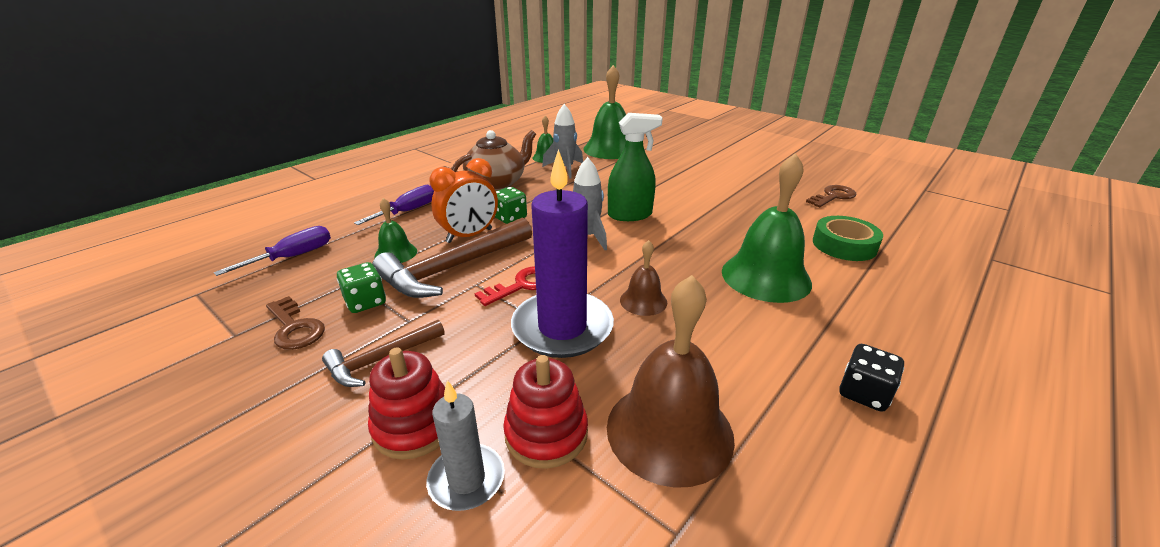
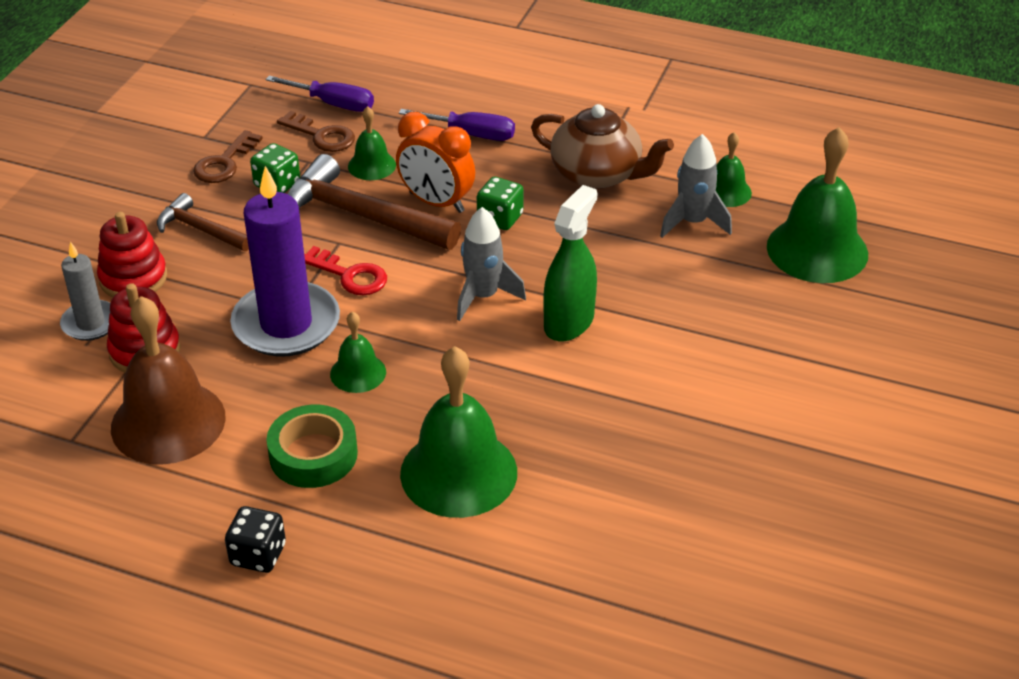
camera: 70 degrees right, 10 degrees up
(630, 215) = (569, 322): green spray bottle -> green spray bottle turned 120 degrees counterclockwise
(643, 301) = (358, 373): brown bell -> green bell
(833, 196) = (782, 549): brown key -> brown key (322, 136)
(844, 245) = (592, 555): green tape -> green tape (313, 454)

